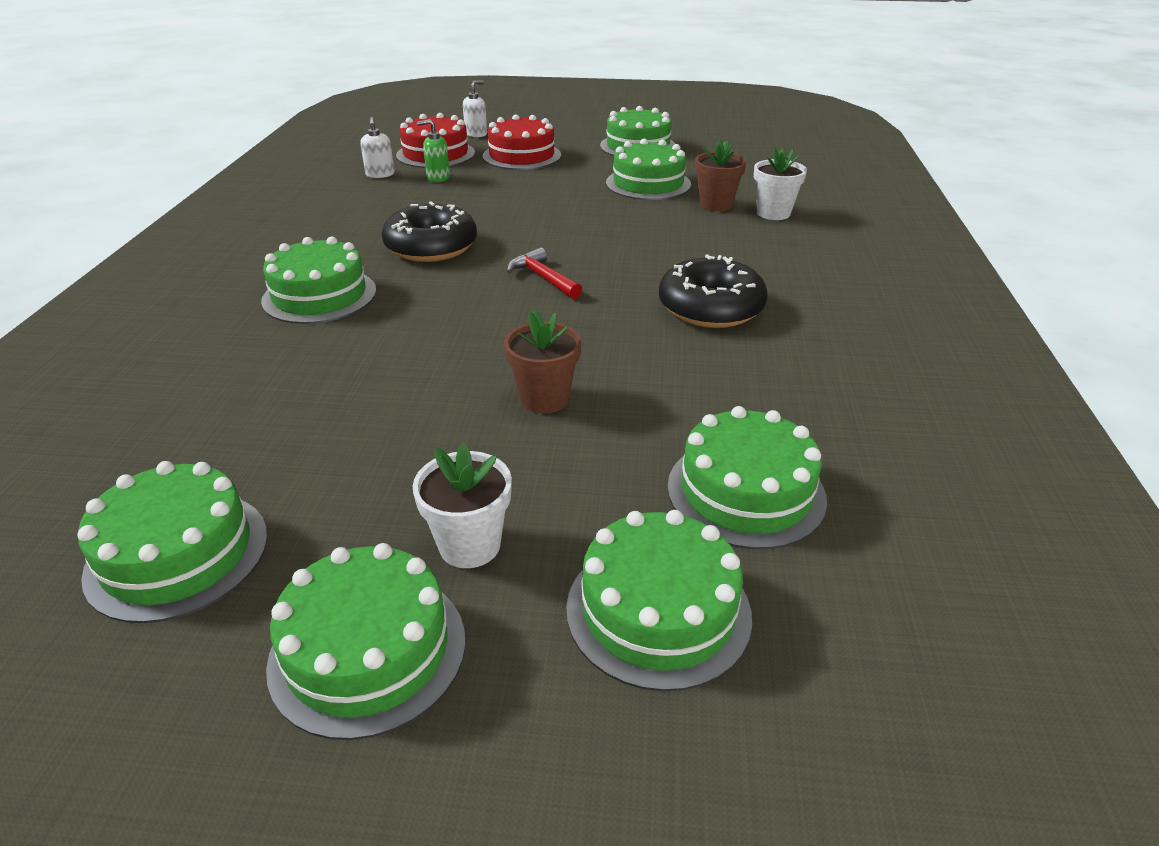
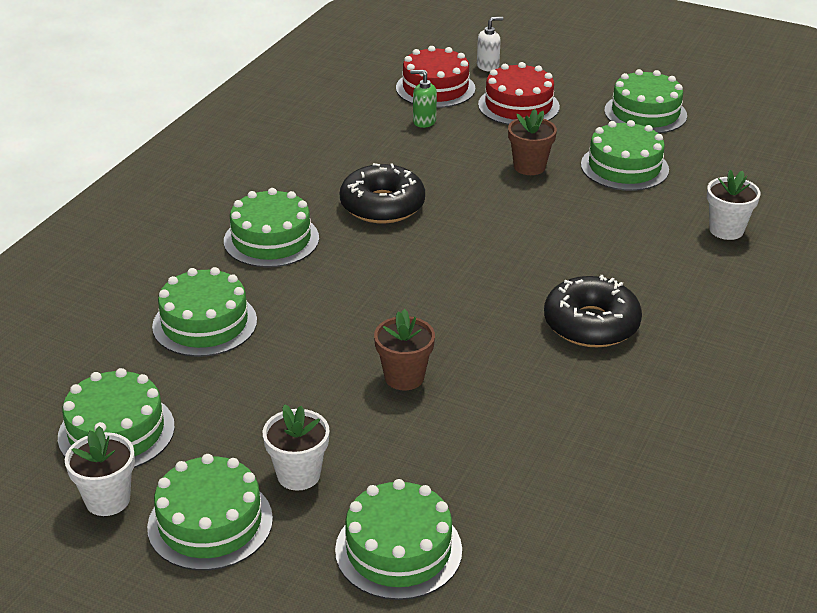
camera: 20 degrees right, 0 degrees up
(188, 661) = (107, 500): none -> white flower pot
(380, 174) = (372, 107): white soap dispenser -> none
(543, 278) = (462, 261): red hammer -> none
(715, 205) = (675, 208): brown flower pot -> brown flower pot (529, 167)
(746, 492) = (510, 489): green cake -> green cake (205, 323)

